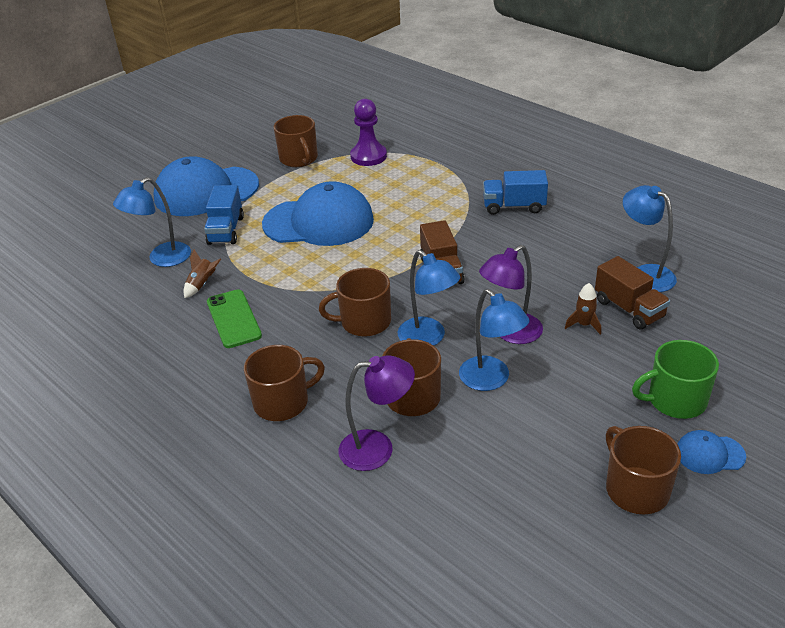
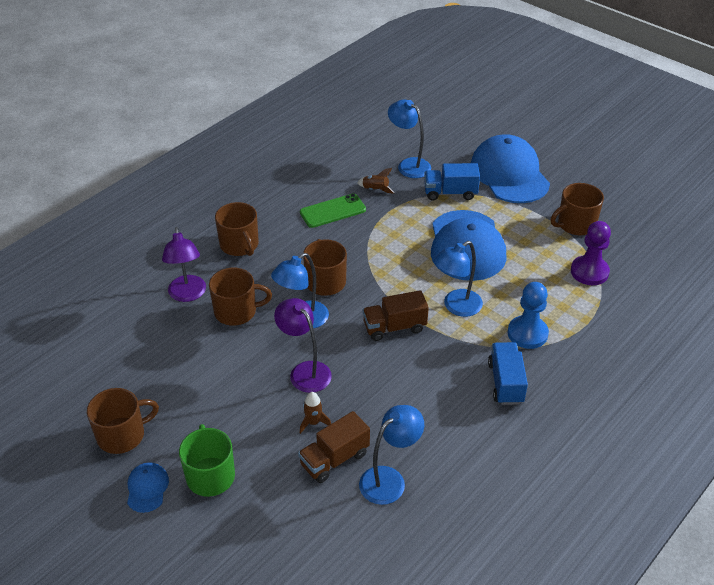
camera: 85 degrees right, 5 degrees up
(450, 192) = (527, 333): none -> blue pawn
(491, 380) = (249, 356): blue lamp -> blue lamp (456, 307)

